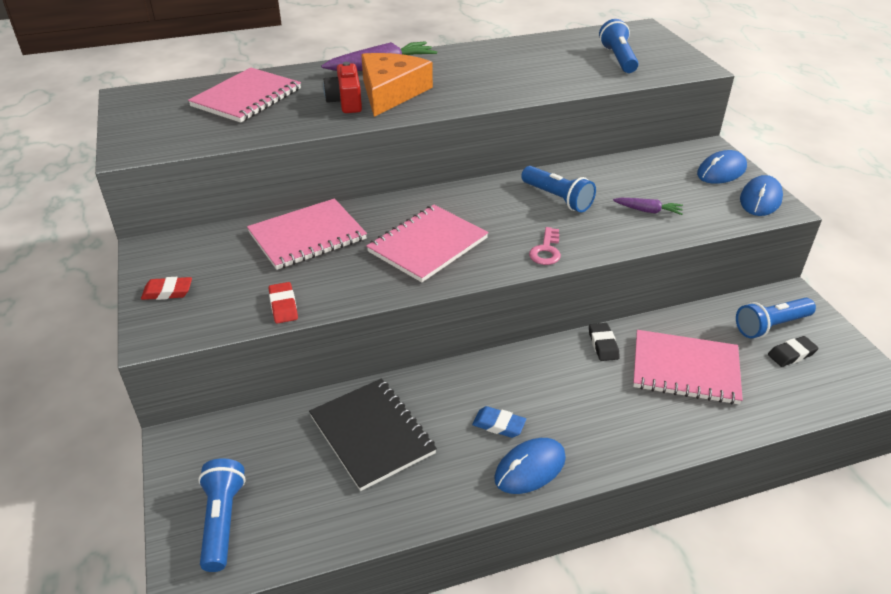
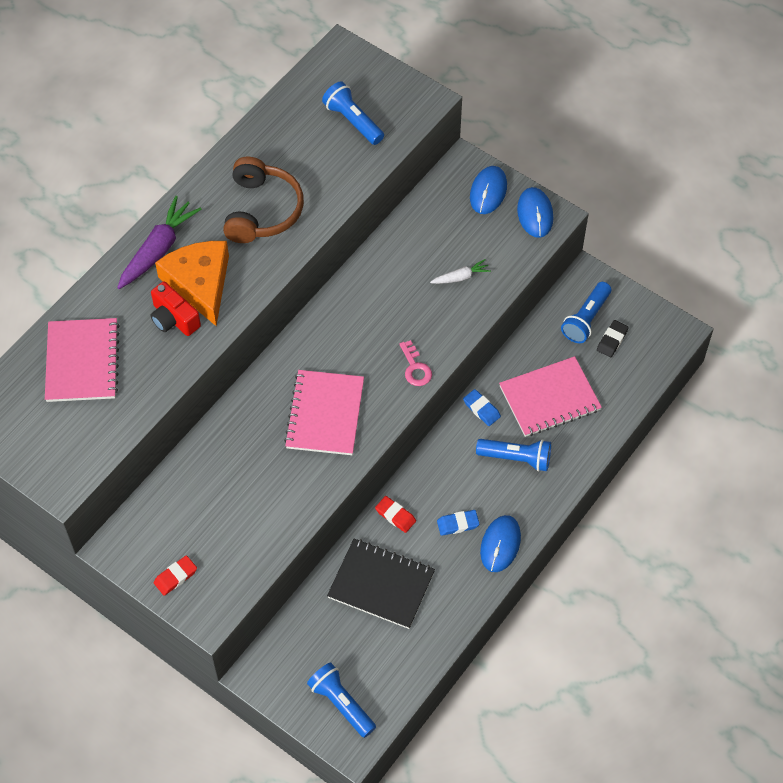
camera: 35 degrees left, 20 degrees up
(283, 306) = (273, 536): red eraser -> red eraser (395, 515)
(307, 236) = (225, 460): pink notebook -> none
(489, 75) = (262, 210): none -> brown headphones
(557, 198) = (384, 301): blue flashlight -> blue flashlight (516, 458)
(603, 344) = (481, 409): black eraser -> blue eraser
(648, 211) = (461, 277): purple carrot -> white carrot

